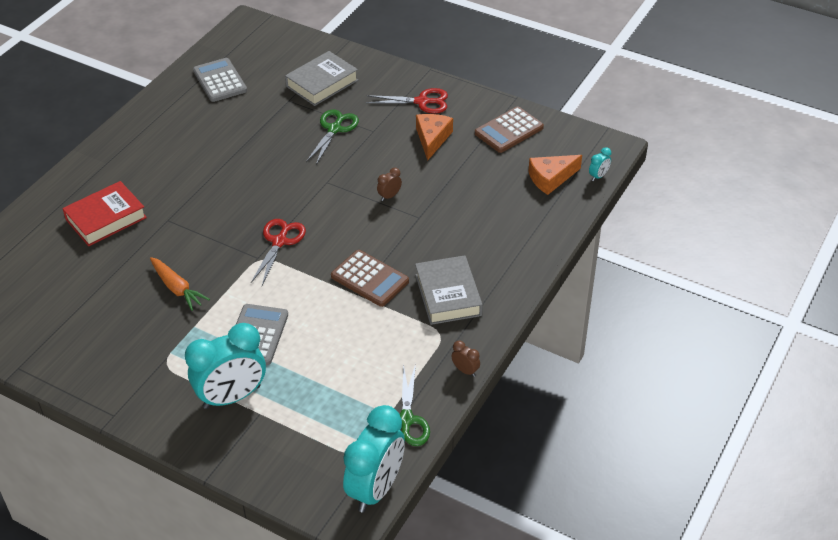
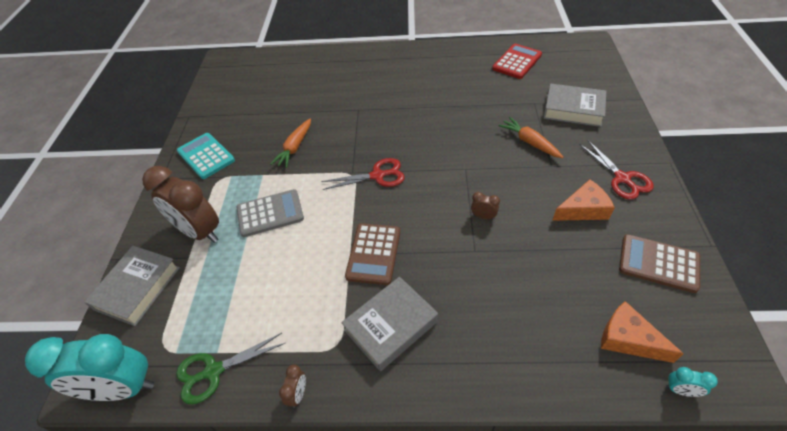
camera: 65 degrees right, 5 degrees up
(106, 218) = (339, 84): red book -> none
(114, 367) = (206, 156): none -> turquoise calculator
(220, 81) = (517, 62): grey calculator -> red calculator
(232, 397) = (200, 232): turquoise clock -> brown clock
(266, 462) = (137, 288): none -> grey book
(334, 129) = (529, 142): green scissors -> orange carrot

